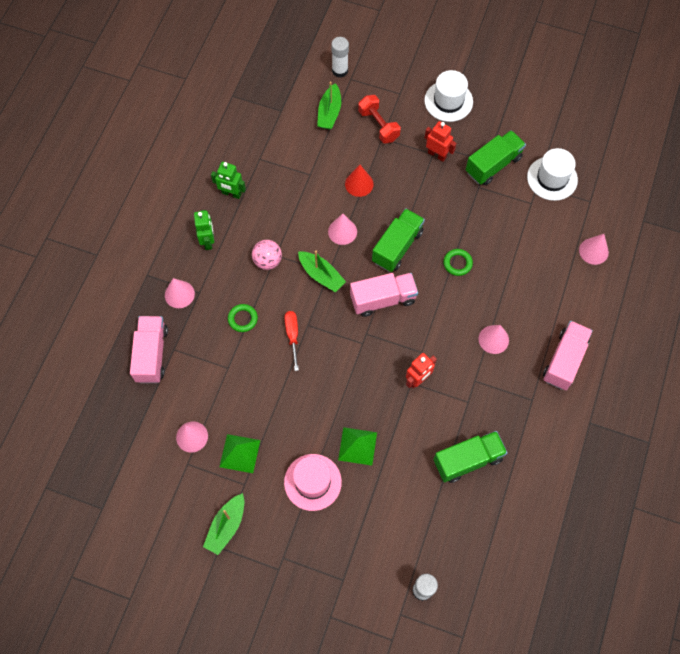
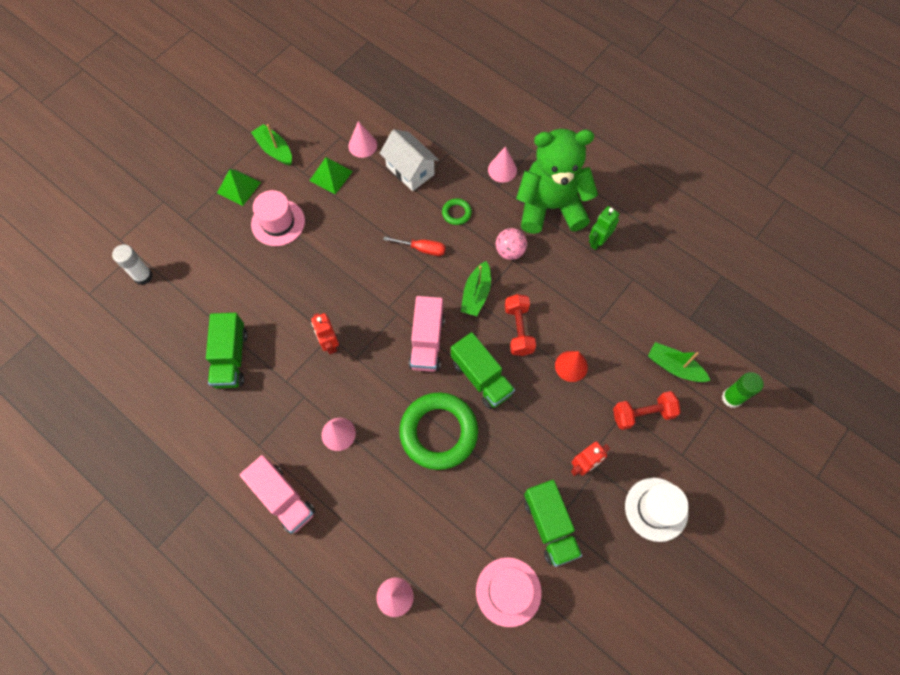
camera: 110 degrees right, 0 degrees up
(152, 354) = (451, 135): pink truck -> none
(207, 378) = (410, 170): none -> white house
(208, 241) = (550, 207): green robot -> green teddy bear
(321, 275) = (476, 294): green boat -> green boat turned 45 degrees counterclockwise
(340, 70) = (731, 398): white glue stick -> green glue stick
(342, 231) = (518, 330): pink cone -> red dumbbell
(357, 446) = (291, 268): green pyramid -> green pyramid (239, 187)
(457, 263) = (438, 432): green ring -> green ring, size x2.31
(552, 178) = (508, 591): white hat -> pink hat

